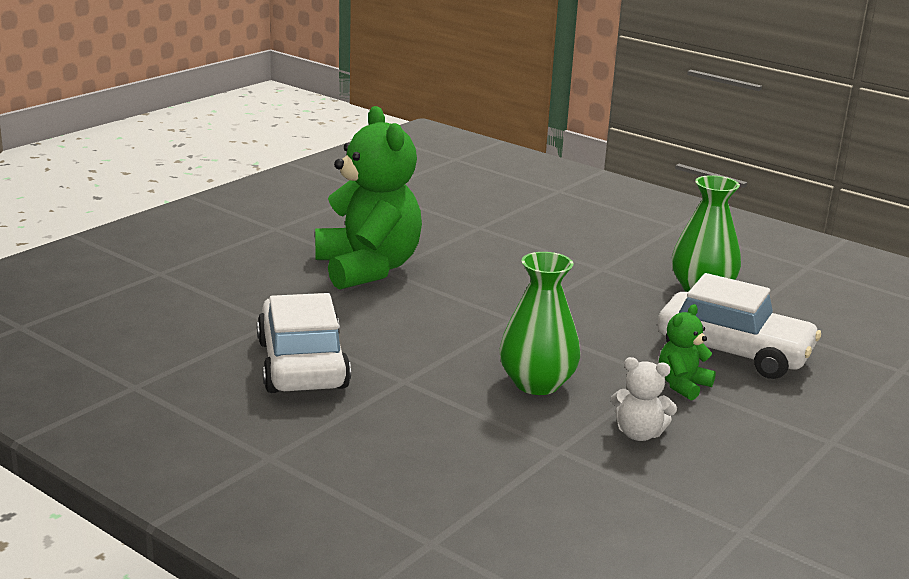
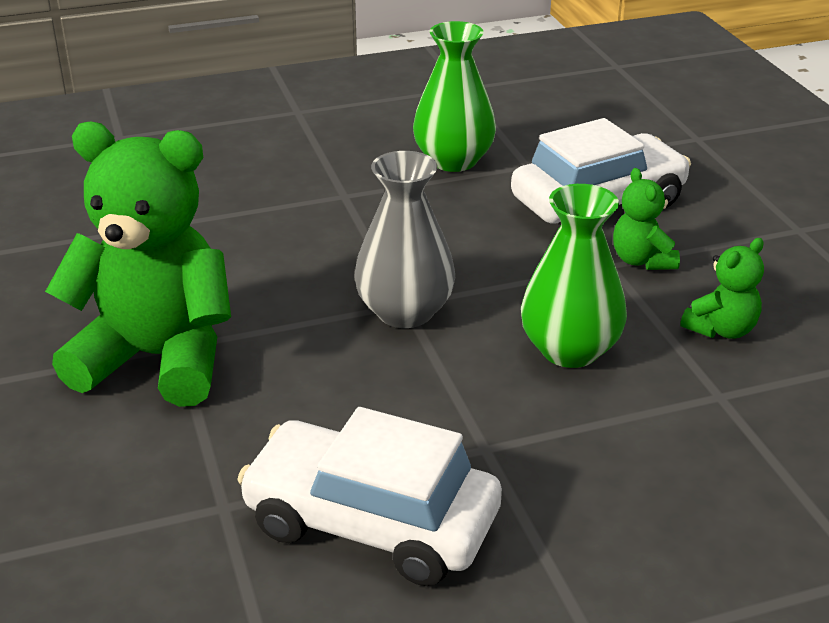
camera: 55 degrees left, 10 degrees up
(503, 321) = (405, 312): none -> grey vase
(639, 434) = (721, 329): white teddy bear -> green teddy bear

